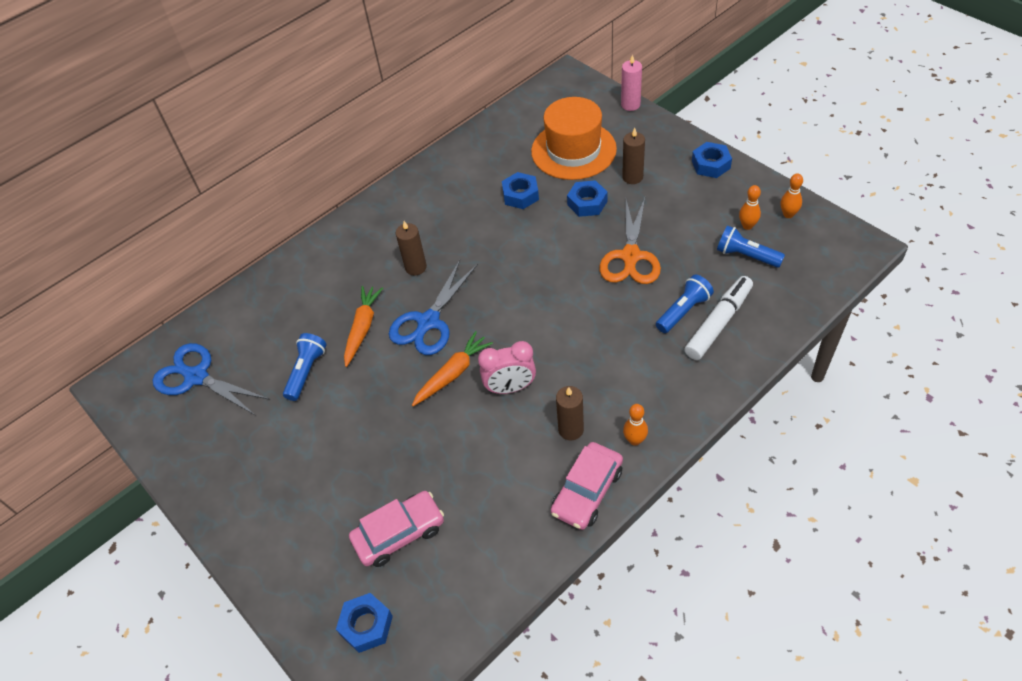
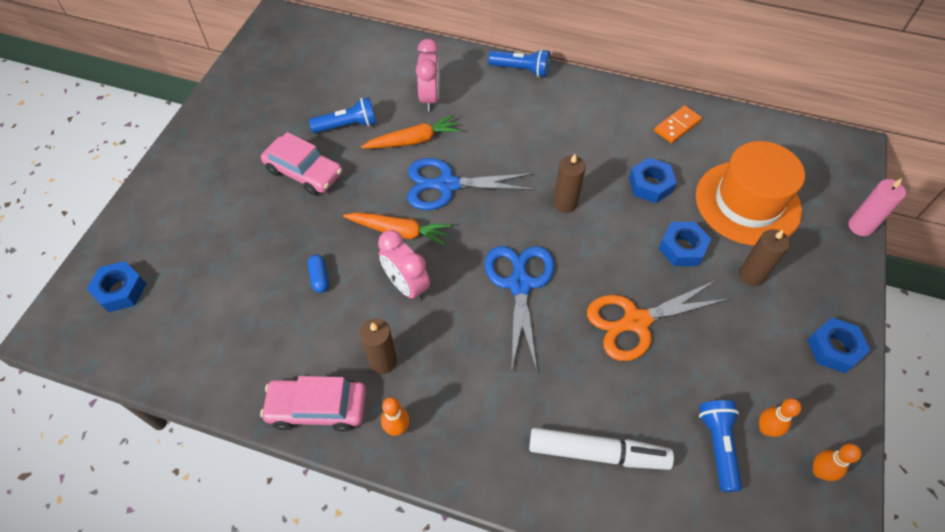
camera: 55 degrees right, 5 degrees up
(196, 377) = (308, 60): blue scissors -> blue scissors (519, 284)
(324, 298) = (430, 98): none -> pink clock
(399, 533) = (214, 271): pink car -> pink car (304, 172)
(416, 267) = (504, 145): brown candle -> brown candle (565, 203)
(461, 449) = (319, 277): none -> blue capsule
(478, 155) = (677, 126): none -> orange domino
(683, 311) = (592, 408): blue flashlight -> blue flashlight (521, 70)

